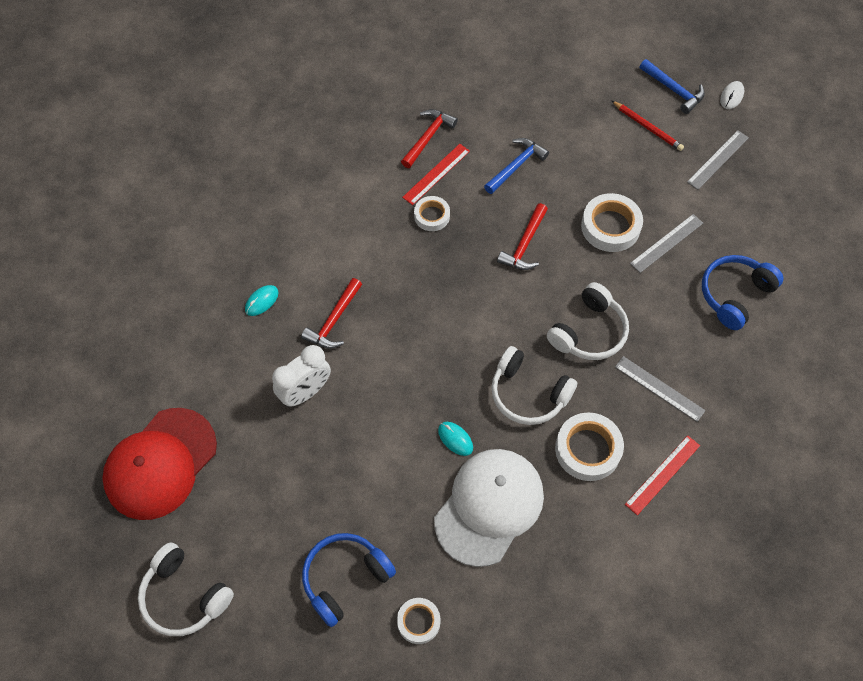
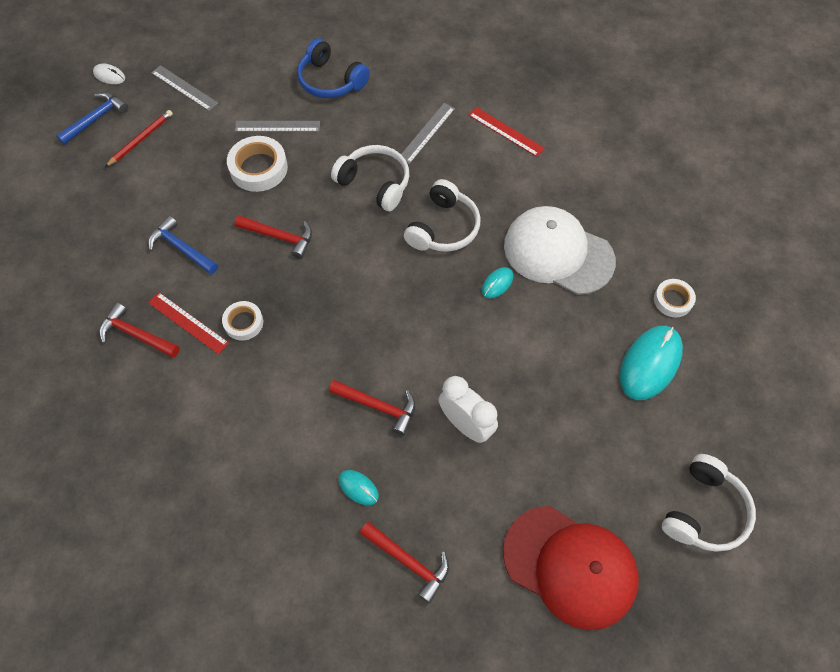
camera: 95 degrees left, 0 degrees up
(191, 336) = (409, 562): none -> red hammer
(345, 578) = (650, 364): blue headphones -> turquoise mouse
(588, 449) = (491, 182): white tape -> none
(666, 243) = (277, 126): grey ruler -> grey ruler turned 45 degrees counterclockwise

